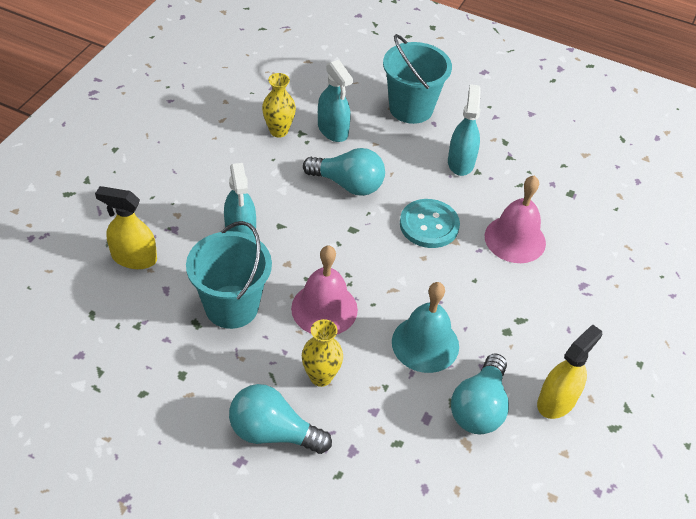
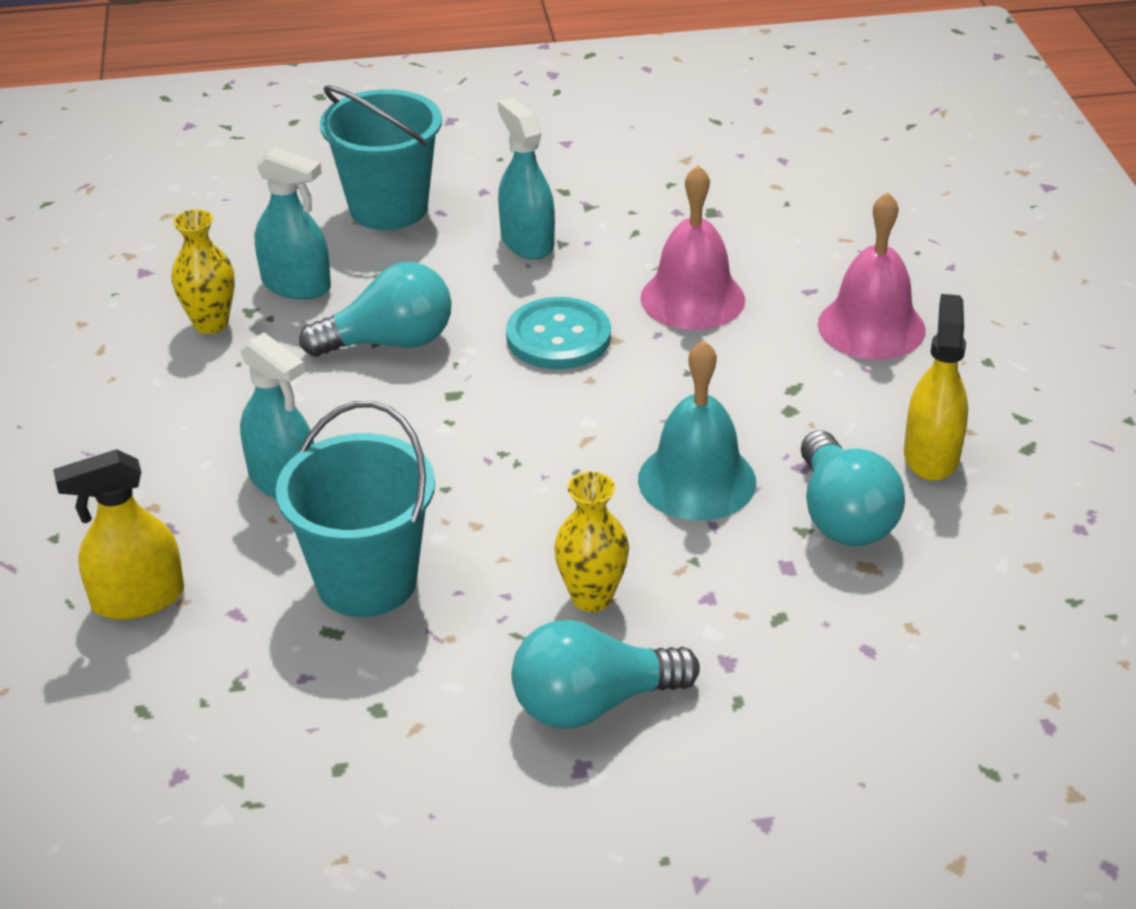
camera: 30 degrees left, 10 degrees down
(324, 308) = (511, 512): pink bell -> pink bell (871, 327)

